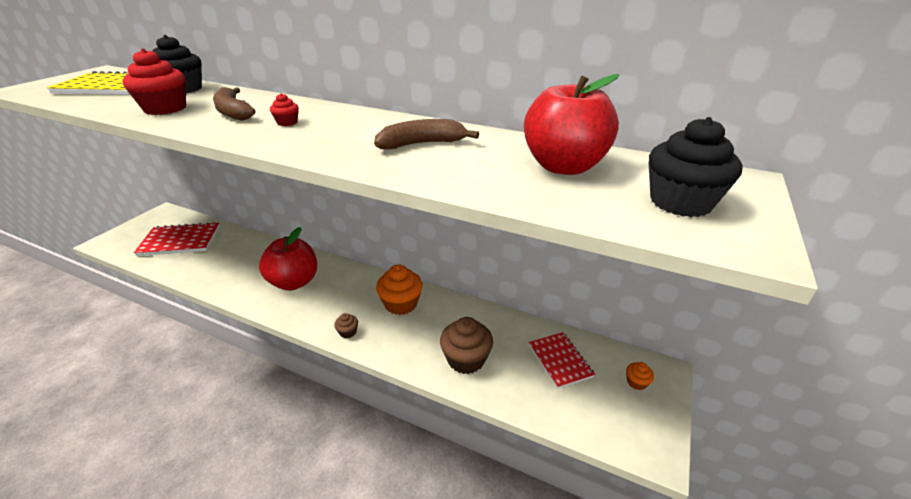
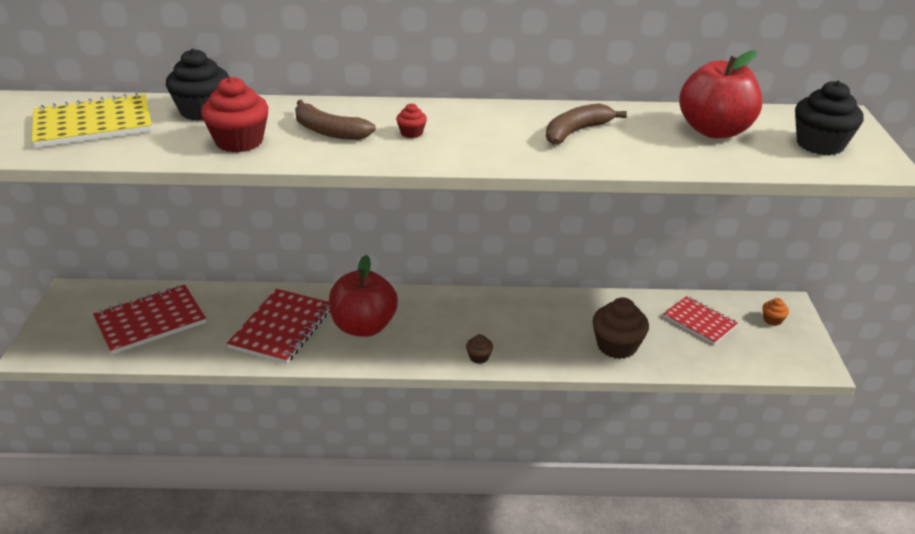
camera: 25 degrees left, 0 degrees up
(244, 267) = (282, 328): none -> red notebook
(401, 304) = (507, 315): orange cupcake -> none

